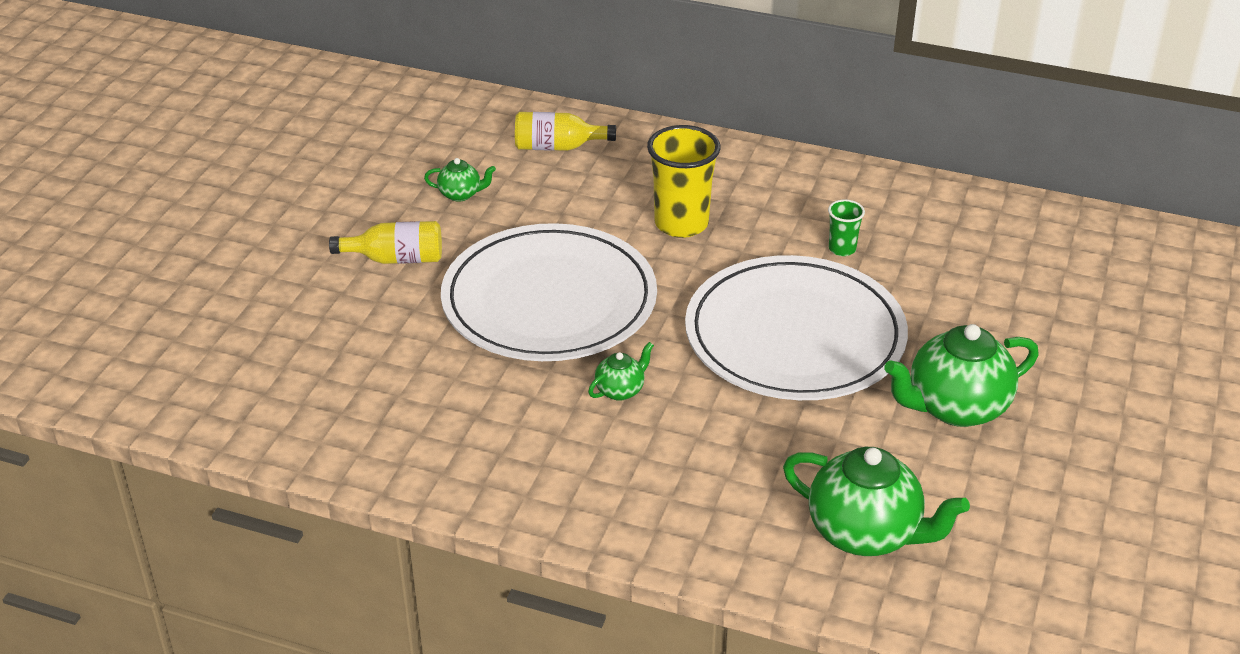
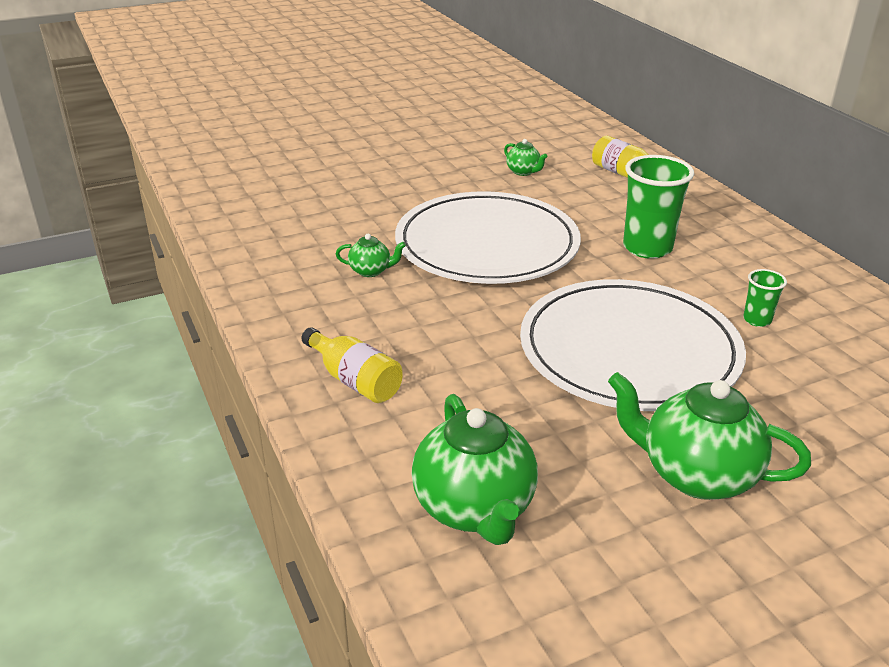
camera: 45 degrees right, 5 degrees down
(396, 259) = (433, 184): yellow bottle -> yellow bottle (355, 380)
(620, 390) = (449, 313): green teapot -> green teapot (371, 271)
(681, 224) = (647, 248): yellow cup -> green cup

